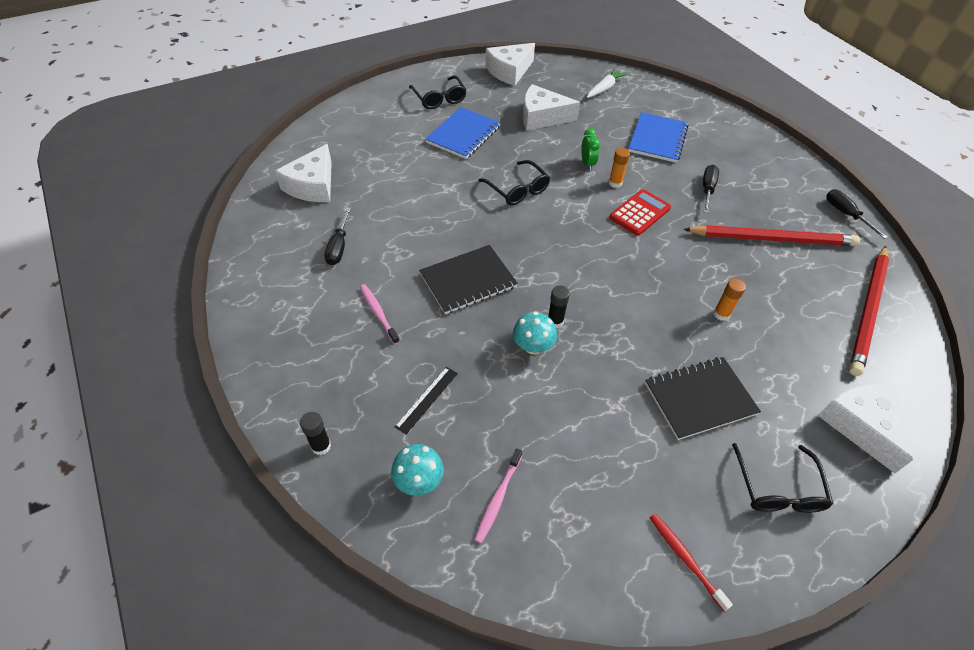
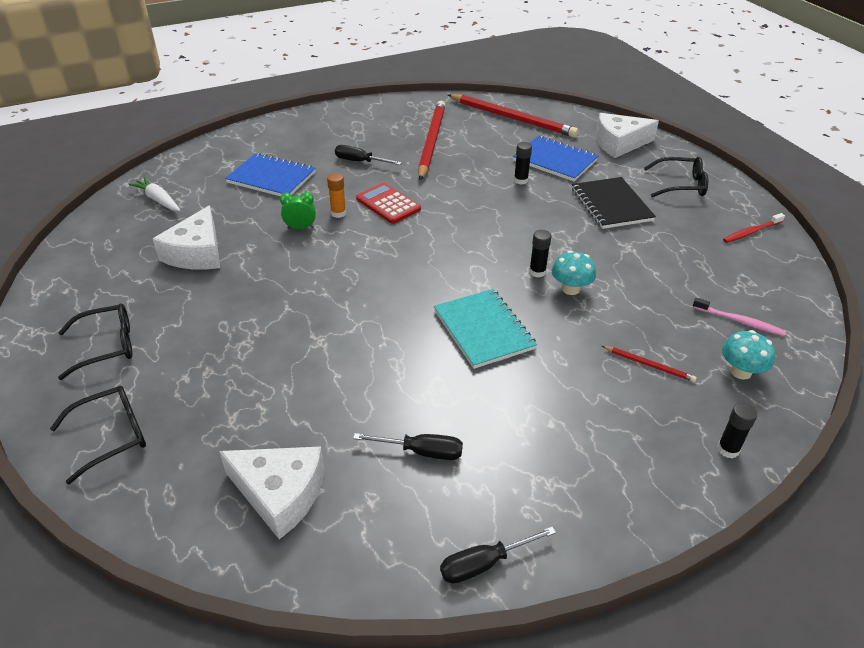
camera: 85 degrees left, 10 degrees down
(378, 313) = (537, 407): pink toothbrush -> none
(427, 399) = (649, 365): black ruler -> red pencil
(463, 134) = (208, 324): blue notebook -> blue notebook (555, 160)
(468, 280) = (483, 330): black notebook -> turquoise notebook
(509, 71) = (73, 273): white cheese -> none
(517, 189) = (334, 283): black glasses -> black glasses (111, 436)
(721, 314) = (520, 180): orange glue stick -> black glue stick
(846, 214) = (405, 104): black screwdriver -> black screwdriver (484, 564)

